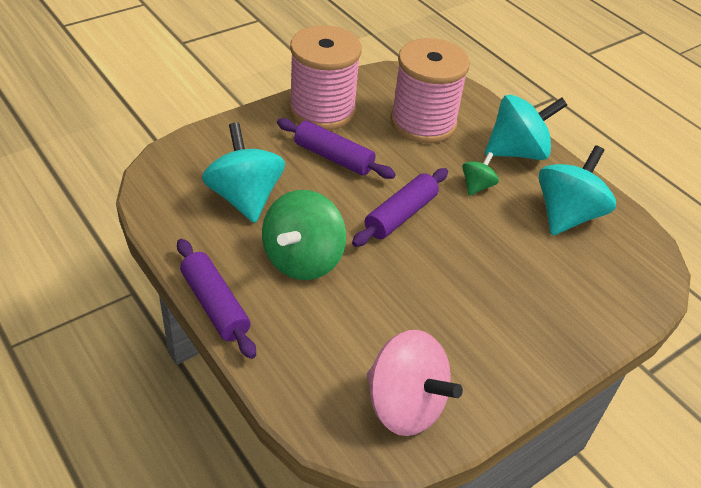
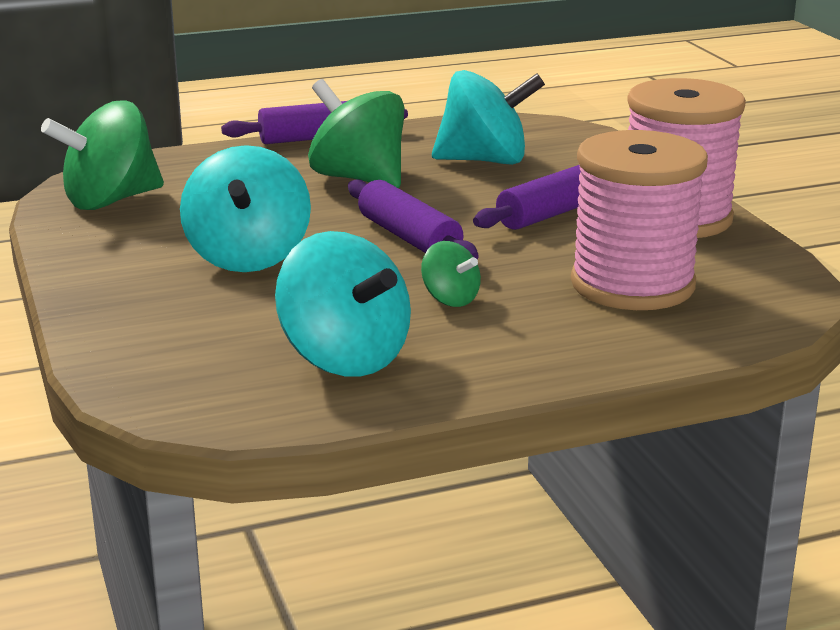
camera: 110 degrees right, 20 degrees down
(405, 405) = (110, 201): pink spinning top -> green spinning top
(517, 152) = (530, 350): turquoise spinning top -> turquoise spinning top (248, 257)

